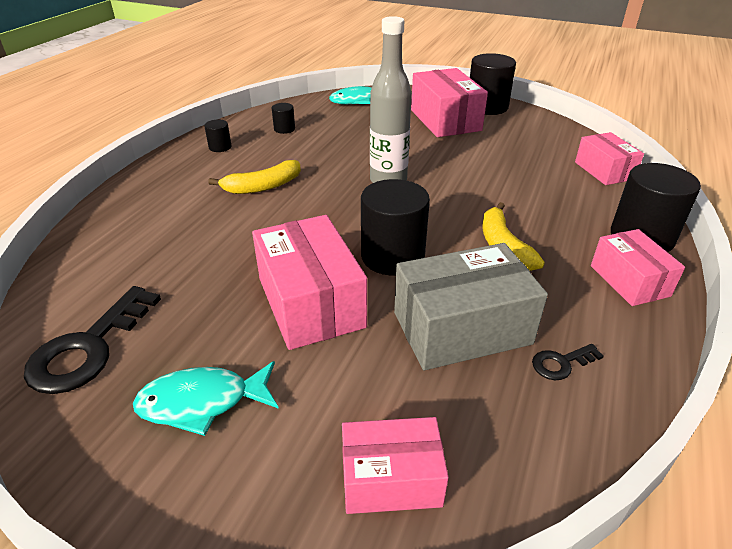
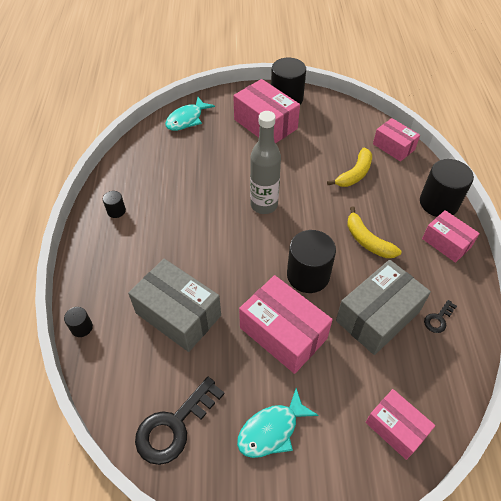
camera: 25 degrees left, 15 degrees up
(89, 348) = (174, 426): black key -> black key turned 45 degrees clockwise
(200, 244) = (178, 314): none -> grey box
(263, 186) = (180, 242): yellow banana -> yellow banana (354, 174)
(284, 129) = (152, 173): black cylinder -> black cylinder (81, 327)
(391, 479) = (396, 428): pink box -> pink box turned 75 degrees clockwise

